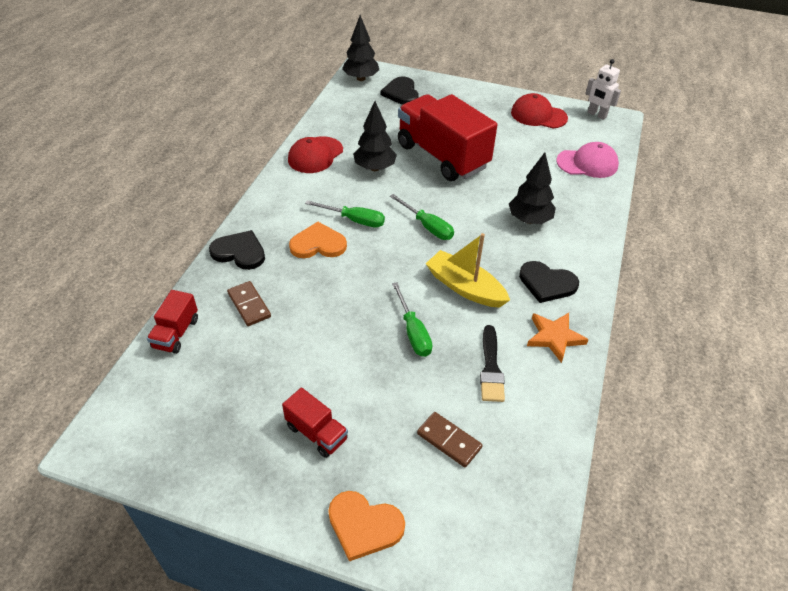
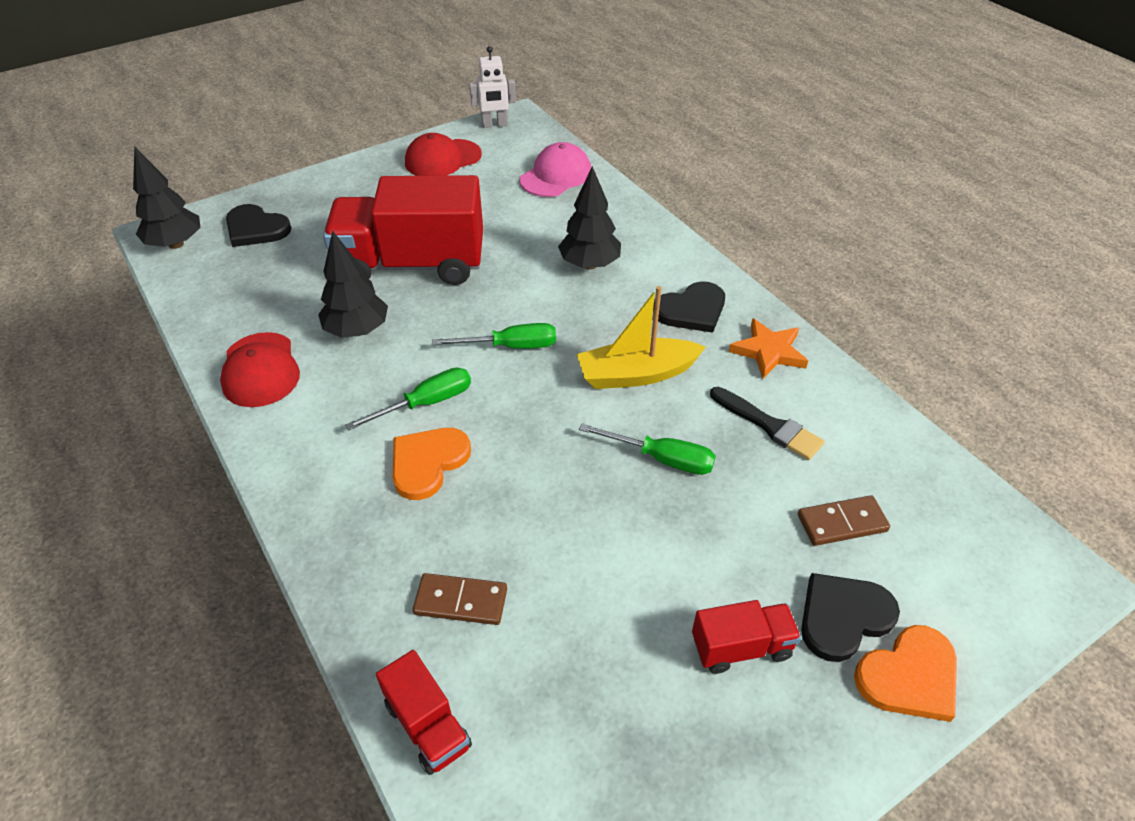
camera: 50 degrees left, 0 degrees up
(239, 252) = (348, 557): black heart -> black heart (843, 617)

